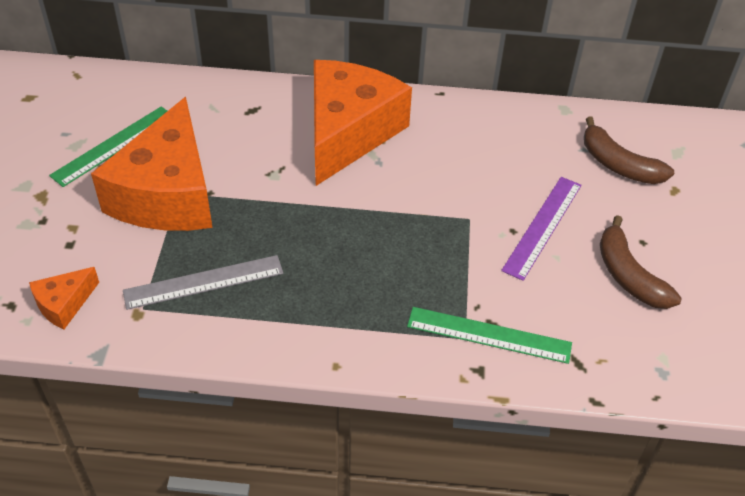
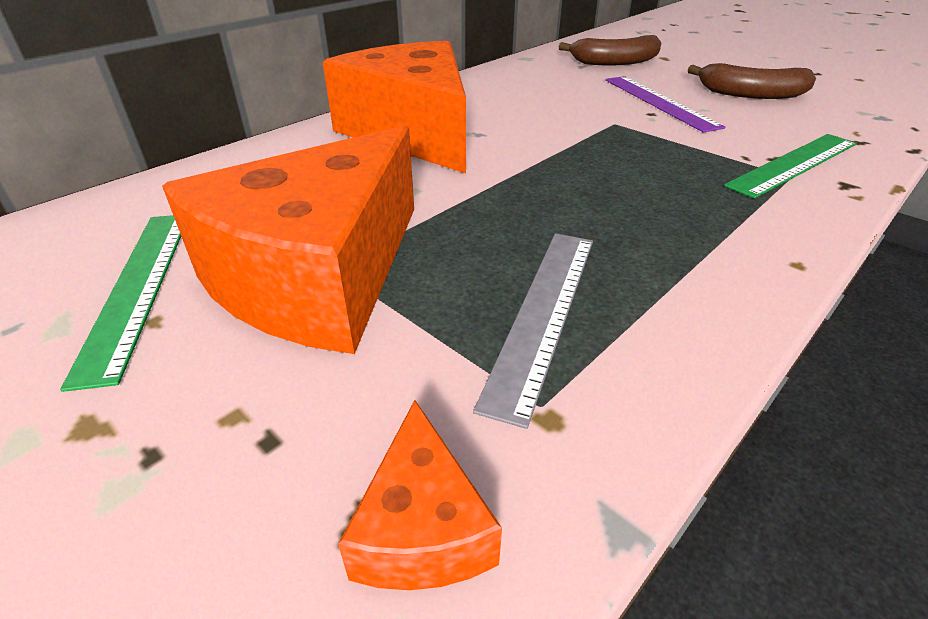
camera: 50 degrees left, 10 degrees down
(167, 194) = (319, 276): orange cheese -> orange cheese turned 75 degrees clockwise

